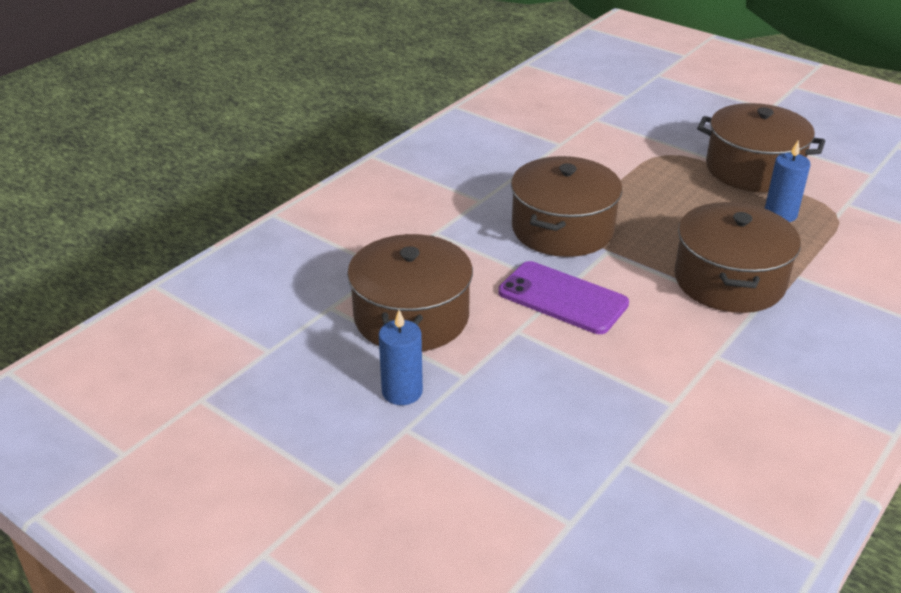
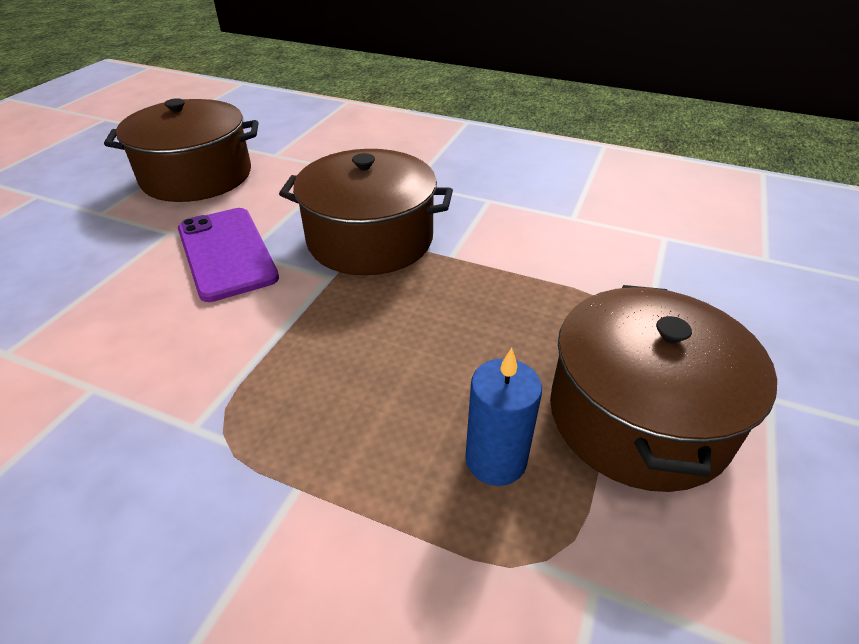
camera: 75 degrees right, 5 degrees up
(402, 392) = (87, 187): blue candle -> none
(562, 298) = (226, 253): purple phone -> purple phone turned 45 degrees counterclockwise
(729, 280) = (273, 395): brown pot -> none

